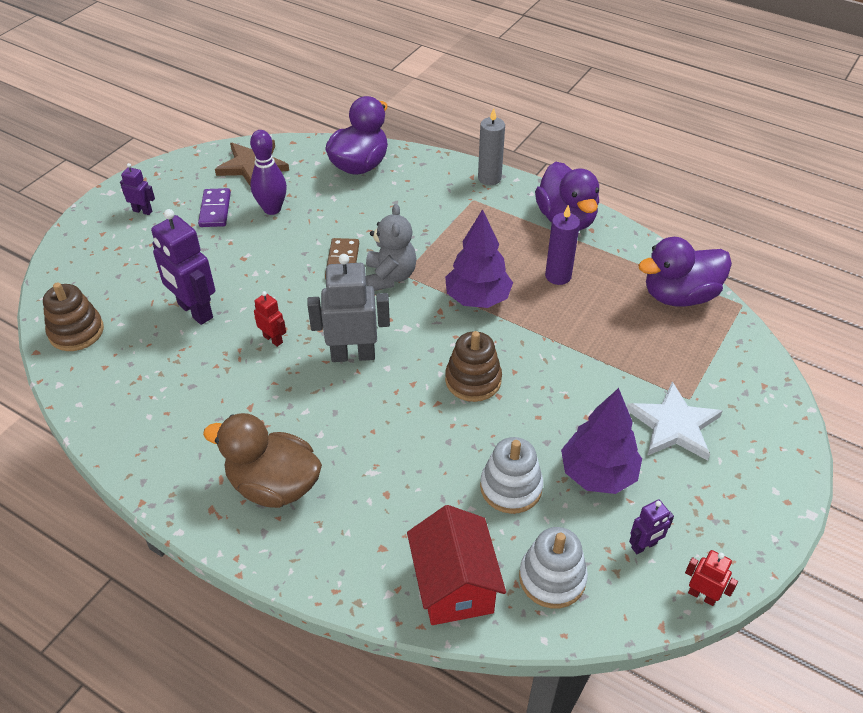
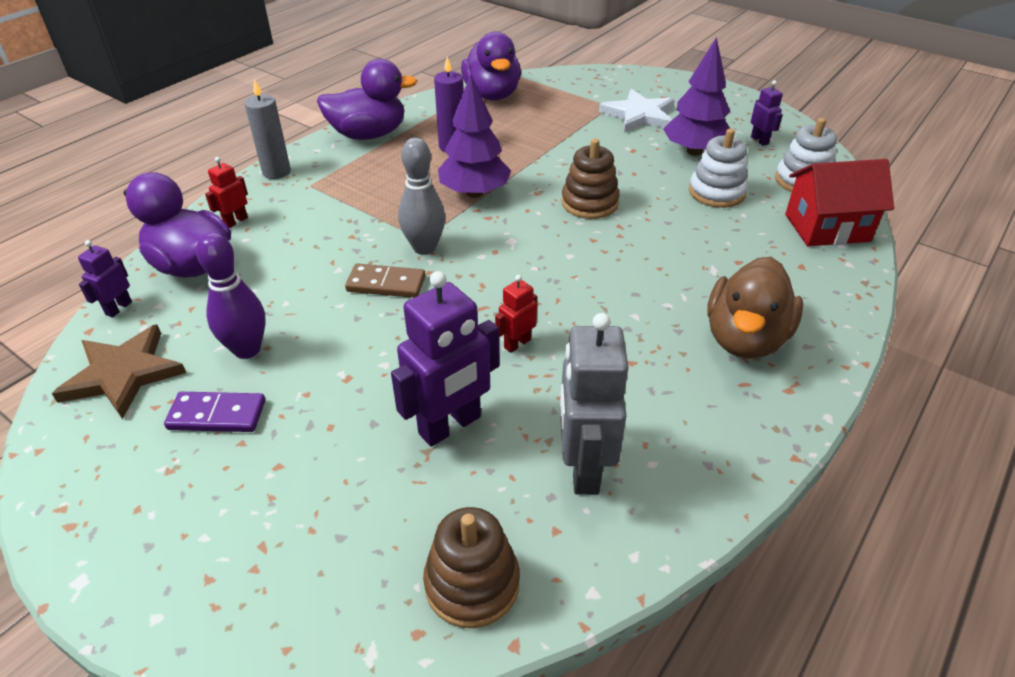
camera: 85 degrees left, 5 degrees down
(143, 211) = (170, 517): purple robot -> purple robot (118, 308)
(353, 355) = (549, 278): grey robot -> grey robot (583, 468)
(390, 276) = (424, 248): grey teddy bear -> grey bowling pin
(702, 595) = (795, 124): red robot -> red robot (236, 221)

